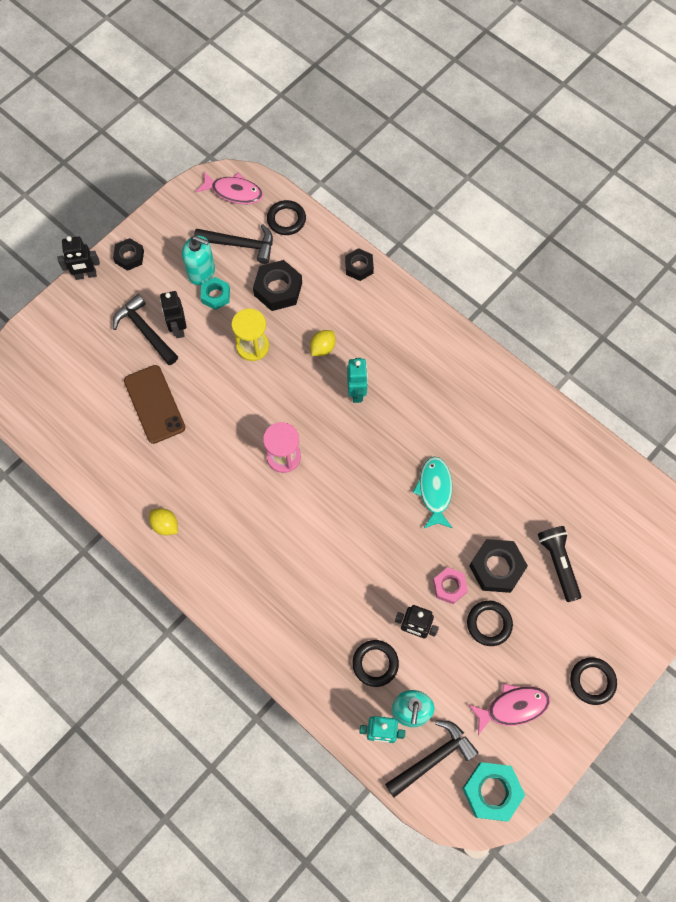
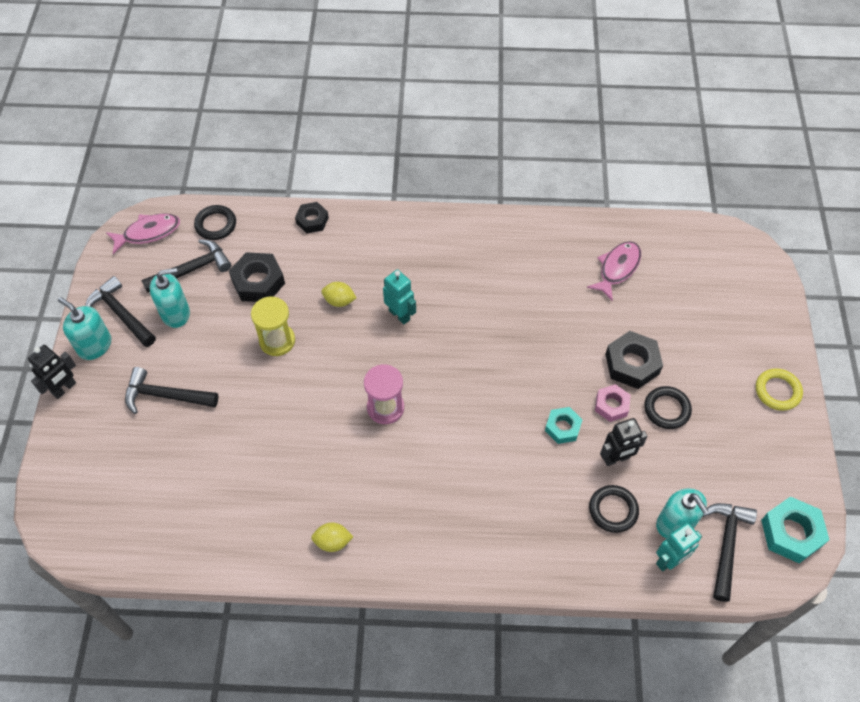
camera: 40 degrees left, 10 degrees down
(129, 257) = (95, 346): black nut -> turquoise soap dispenser
(154, 404) = (230, 449): brown phone -> none
(165, 244) = (121, 314): none -> black hammer
(178, 328) = (195, 372): black robot -> none
(215, 295) = (206, 323): turquoise nut -> turquoise nut (562, 427)
(322, 348) = (339, 301): yellow lemon -> yellow lemon turned 75 degrees counterclockwise
(434, 491) = (531, 343): turquoise fish -> none
(513, 707) = (743, 456): pink fish -> pink fish (617, 268)
(558, 563) = (672, 326): black flashlight -> none
(592, 681) = (777, 391): black ring -> yellow ring

